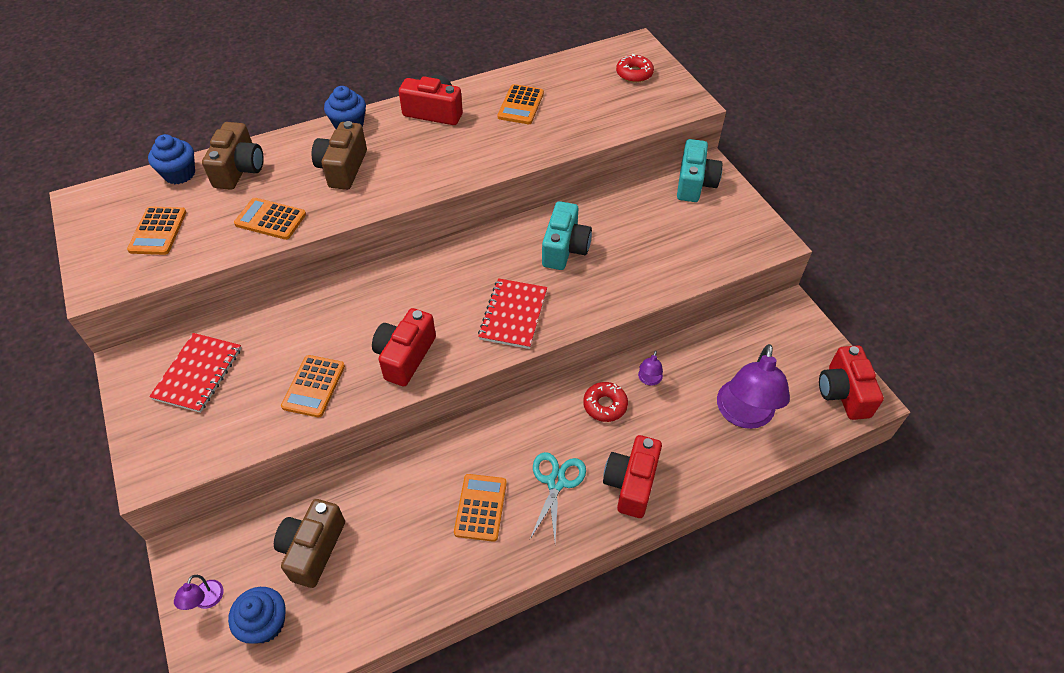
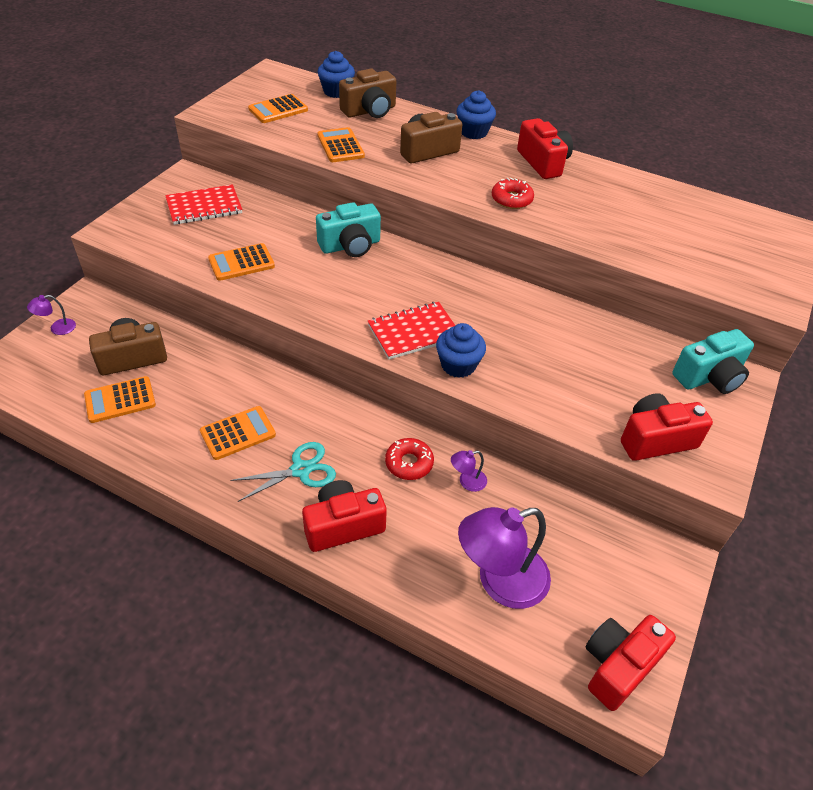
camera: 50 degrees right, 5 degrees down
(265, 623) = (58, 367): blue cupcake -> blue cupcake (458, 365)
(405, 356) = (311, 293): red camera -> red camera (655, 439)
(521, 105) = (616, 201): orange calculator -> orange calculator (120, 400)
(565, 248) = (520, 327): turquoise camera -> turquoise camera (350, 245)
(634, 74) = (757, 247): red donut -> red donut (511, 199)

